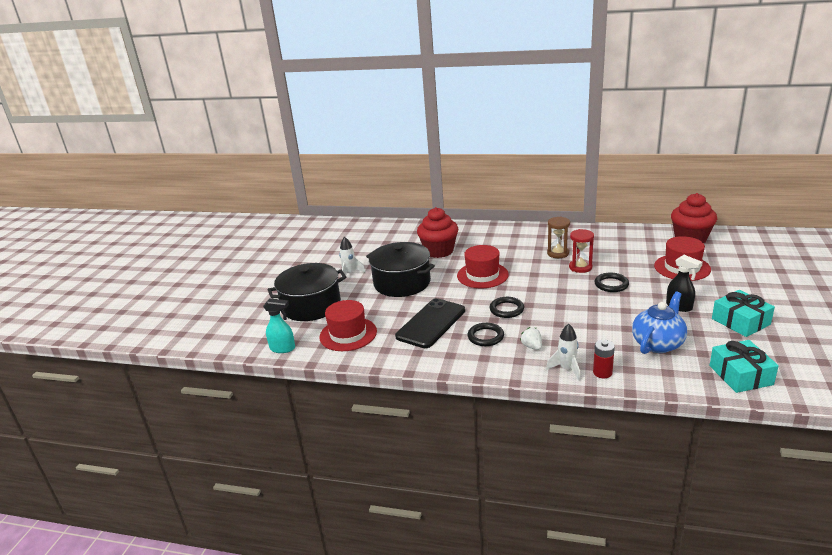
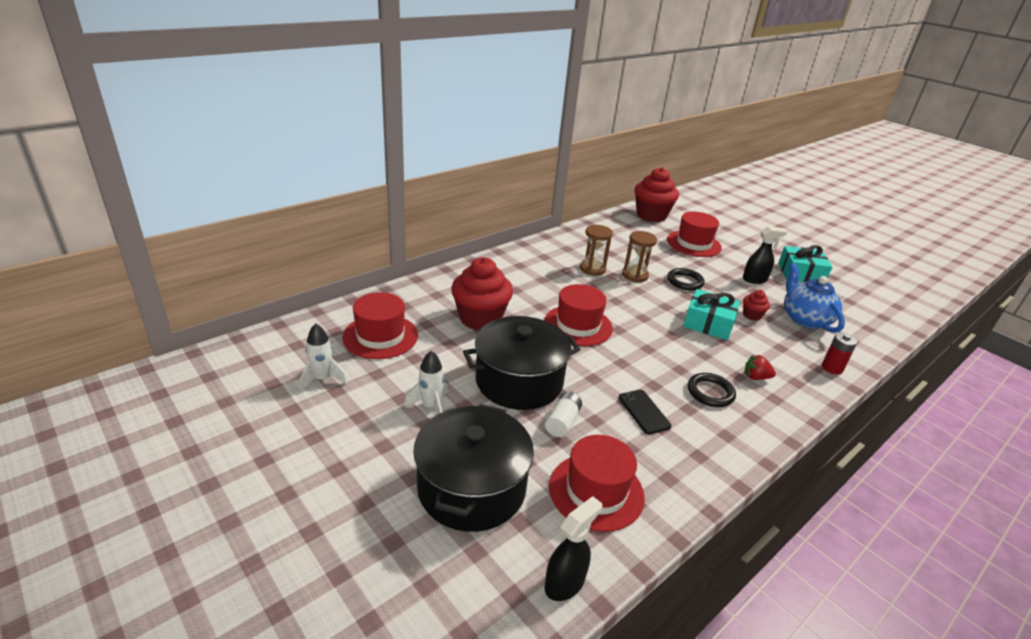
camera: 60 degrees left, 5 degrees up
(283, 348) = (565, 583): turquoise spray bottle -> black spray bottle
(382, 240) = (380, 336): none -> red hat
(387, 306) = (562, 422): none -> white battery
(431, 323) = (644, 412): black phone -> black phone, size x0.52
(506, 309) = (668, 351): black ring -> none
(532, 346) = (755, 377): white strawberry -> red strawberry
(566, 369) = (812, 382): white rocket -> white rocket (323, 379)
(580, 267) = (635, 275): red hourglass -> brown hourglass
(616, 322) = (752, 315): none -> red cupcake
(740, 375) = (877, 316): turquoise gift -> turquoise gift (708, 323)

